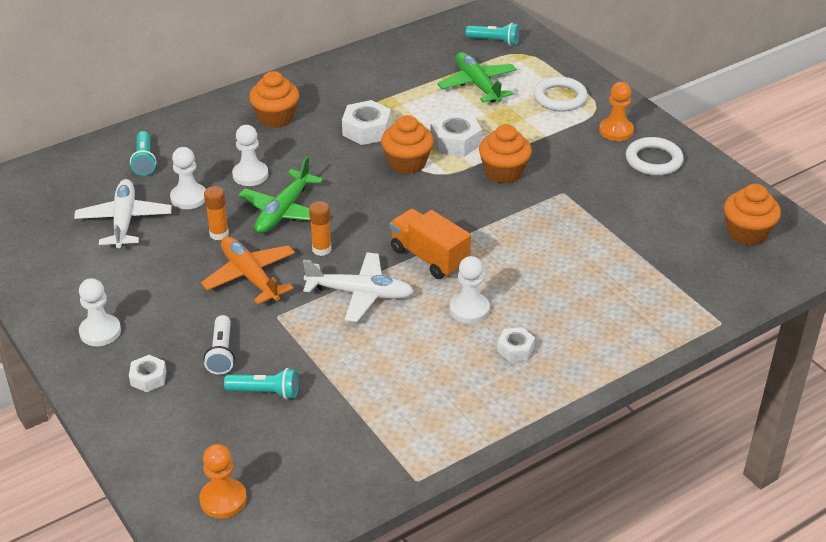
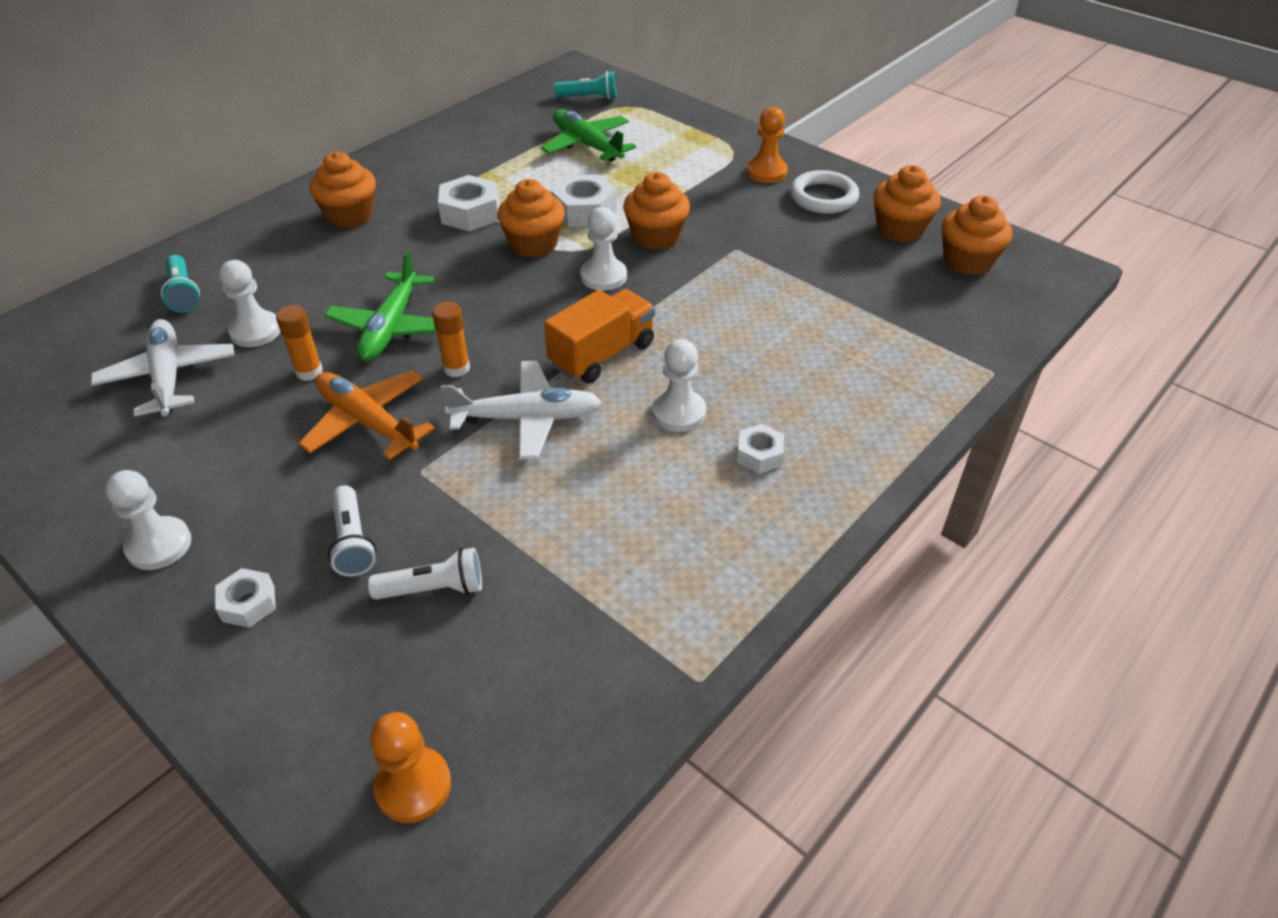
camera: 15 degrees left, 5 degrees up
(250, 175) = (334, 289): white pawn -> white pawn (603, 276)
(265, 392) = (434, 589): turquoise flashlight -> white flashlight
(429, 257) = (602, 355): orange truck -> orange truck turned 105 degrees clockwise
(560, 98) = (688, 146): white ring -> none
(704, 198) = (899, 229): none -> orange cupcake

